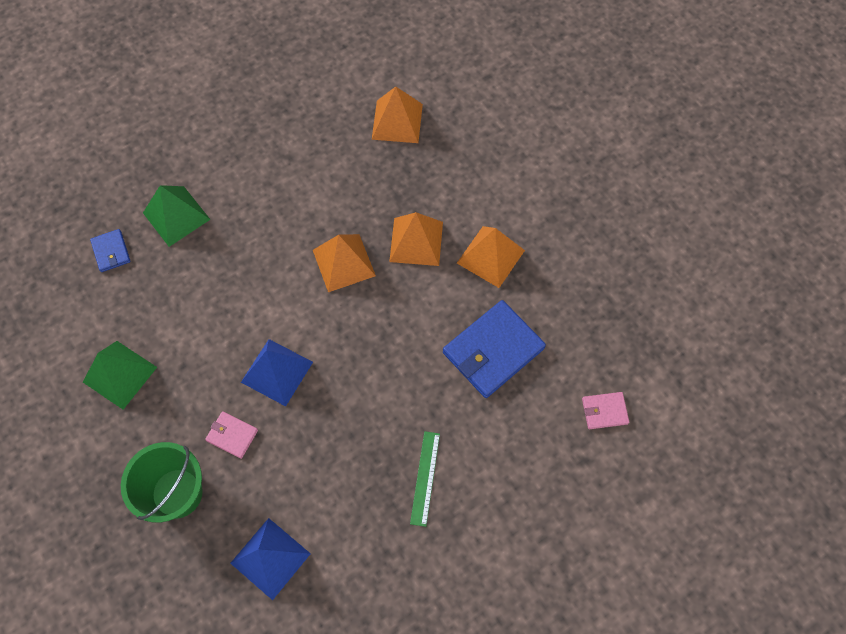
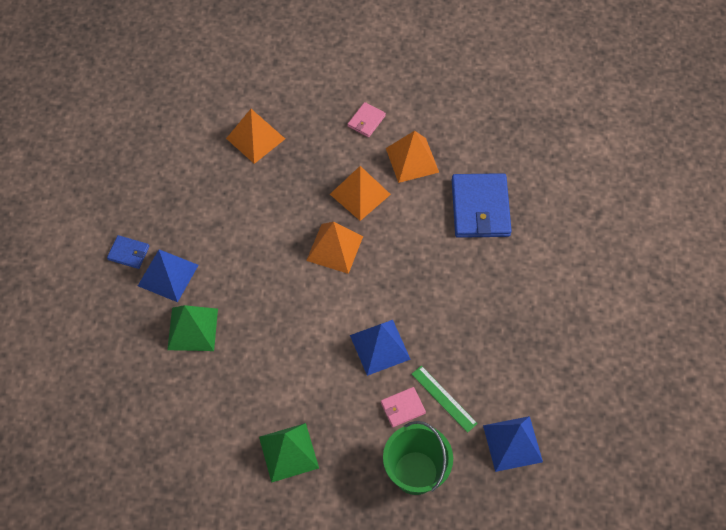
camera: 50 degrees left, 5 degrees down
(111, 252) = (180, 393): blue wallet -> blue wallet (129, 253)
(210, 160) = (168, 275): none -> blue pyramid
(425, 478) = (534, 311): green ruler -> green ruler (444, 398)
(604, 411) = (575, 178): pink wallet -> pink wallet (366, 121)

